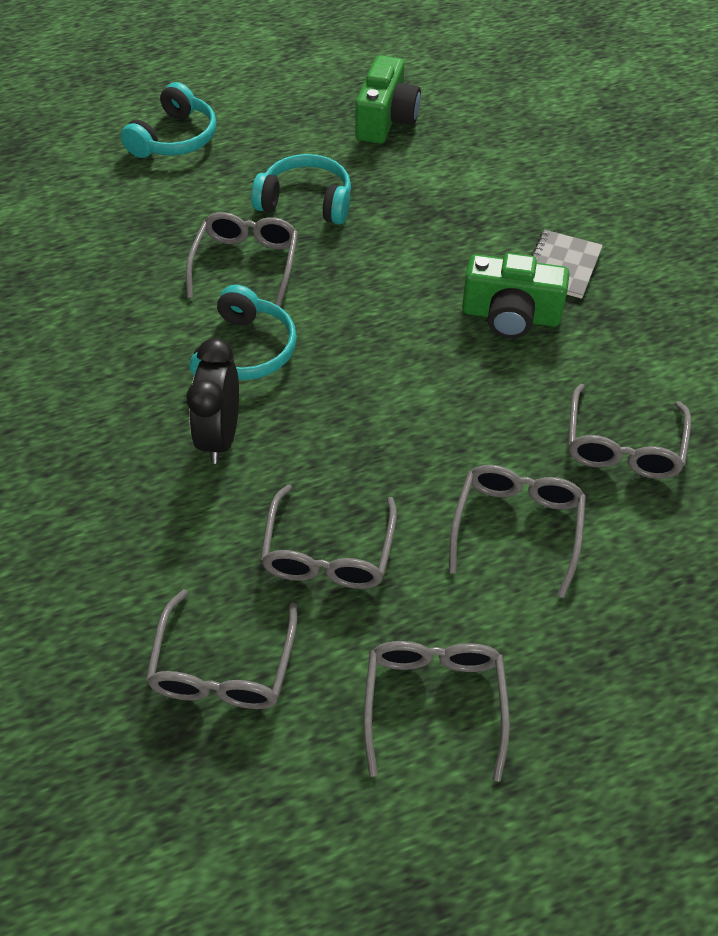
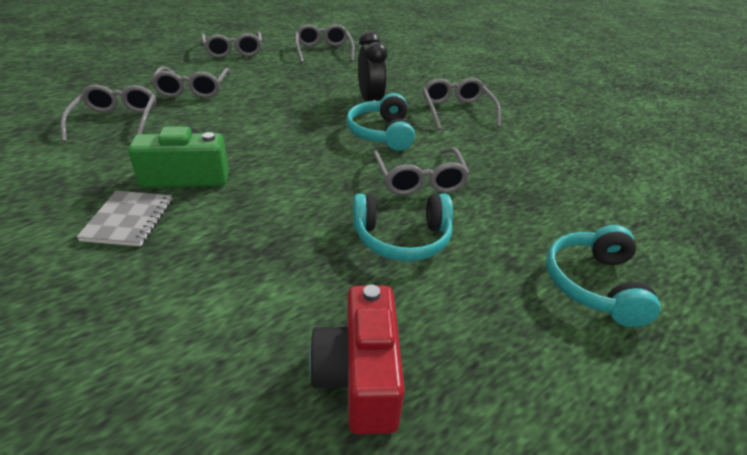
camera: 160 degrees right, 15 degrees down
(328, 553) = (292, 75): grey glasses -> grey glasses (456, 111)
(386, 120) = (360, 376): green camera -> red camera

